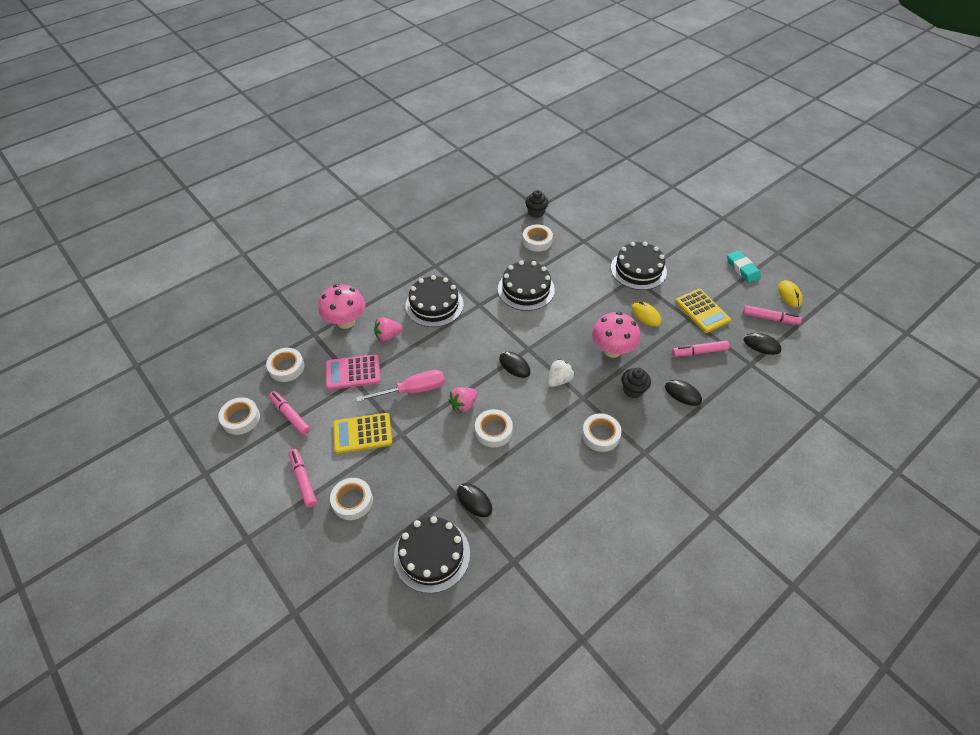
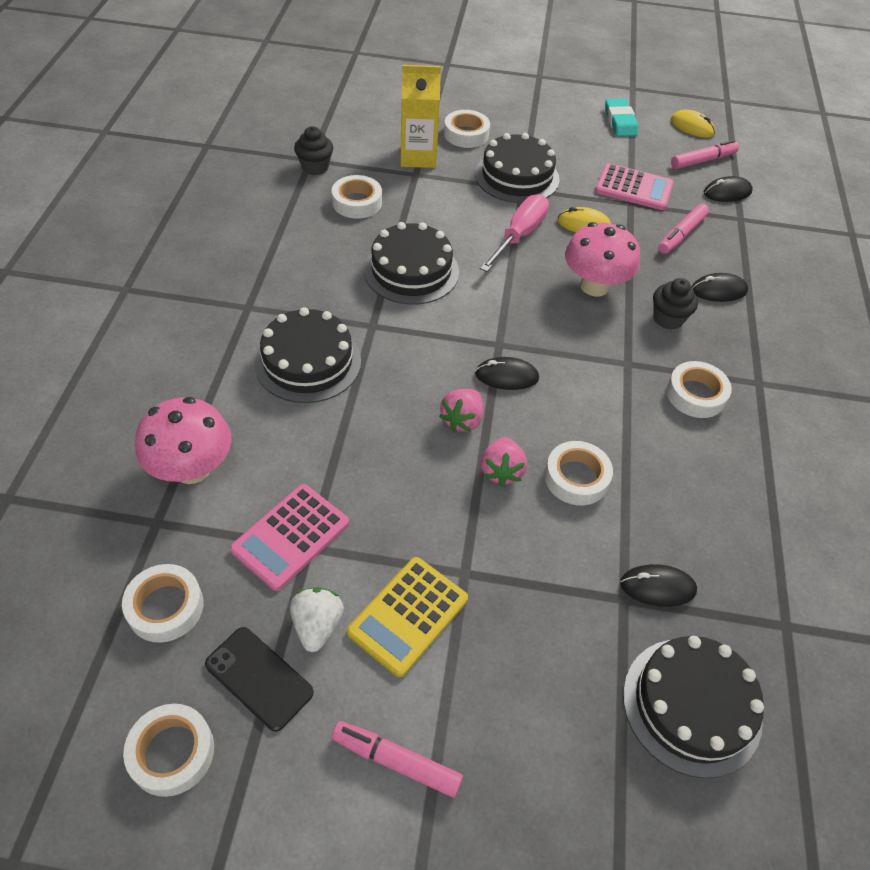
camera: 45 degrees left, 0 degrees up
(290, 415) = (259, 678): pink marker -> black phone
(352, 501) = (506, 727): white tape -> white tape (466, 134)
(388, 336) = (286, 447): pink strawberry -> pink strawberry (462, 420)
(413, 390) = (411, 500): pink screwdriver -> pink screwdriver (519, 235)
(559, 380) = (578, 360): white strawberry -> white strawberry (317, 625)
(595, 232) = (418, 157): none -> yellow carton
(702, 311) = (634, 188): yellow calculator -> pink calculator
(742, 269) = (620, 122): turquoise eraser -> turquoise eraser turned 60 degrees clockwise

